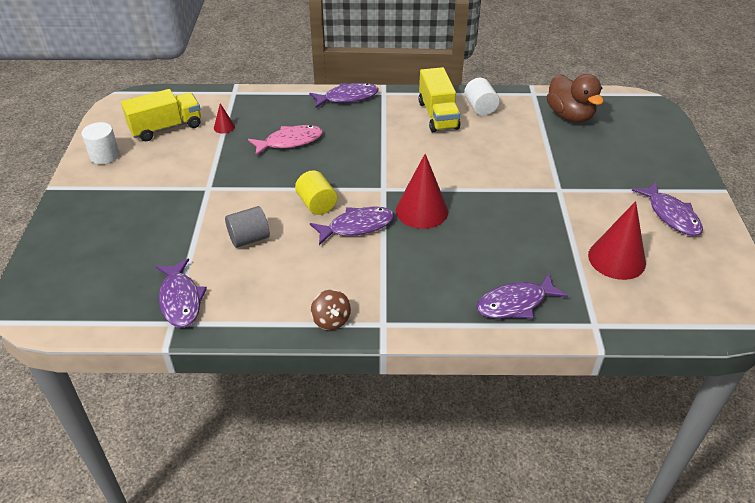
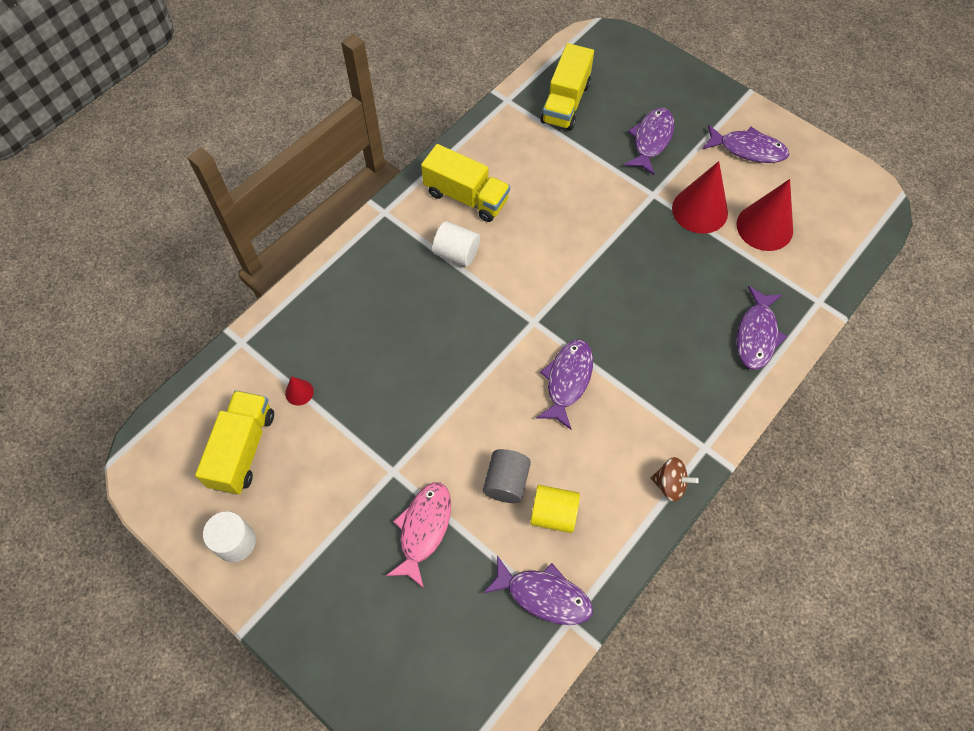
camera: 50 degrees left, 20 degrees up
(290, 142) = (386, 348): pink fish -> pink fish (423, 529)
(317, 204) = (507, 391): yellow cylinder -> yellow cylinder (553, 514)
(347, 97) = (360, 247): purple fish -> purple fish (651, 140)
(421, 210) = (591, 314): red cone -> red cone (699, 210)
(480, 108) = (488, 156): white cylinder -> white cylinder (456, 253)
(570, 116) = (565, 103): brown duck -> yellow truck

